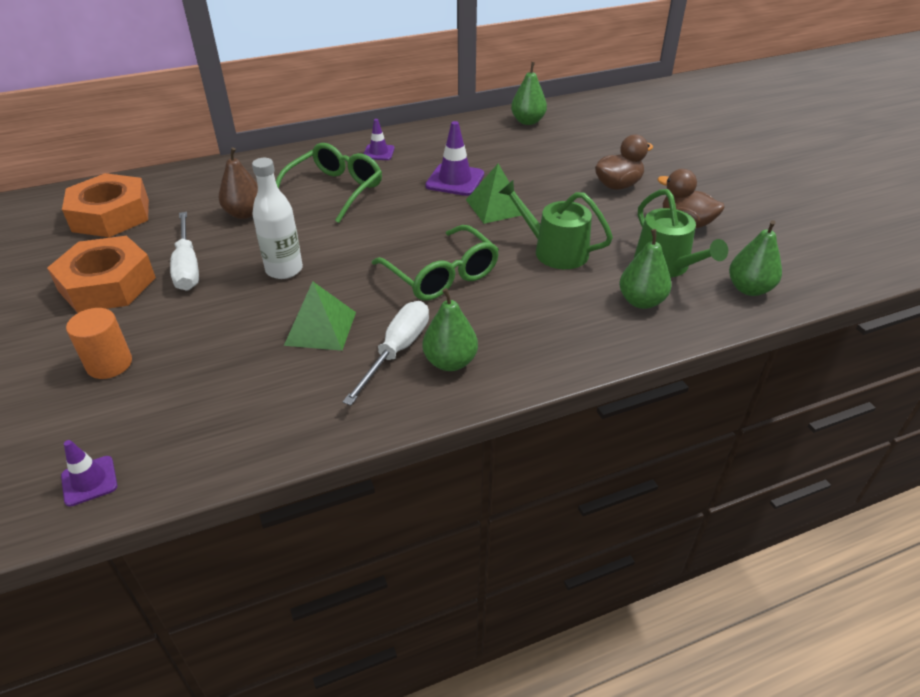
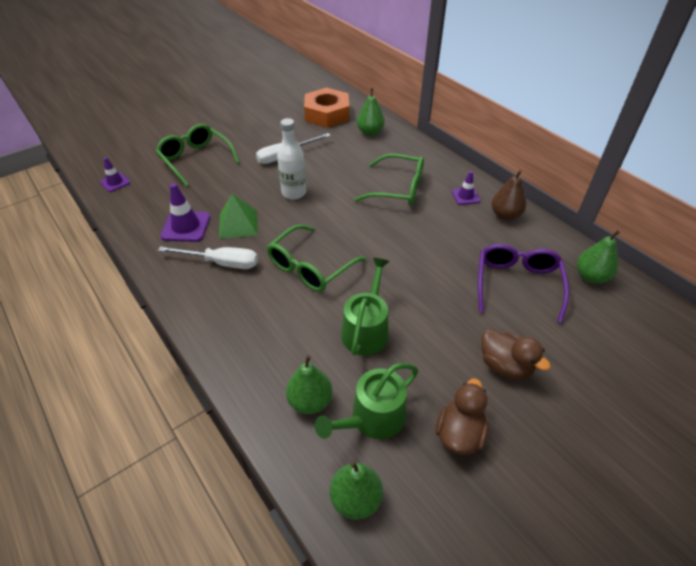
camera: 75 degrees right, 5 degrees up
(107, 284) = (261, 136): orange nut -> none
(109, 364) = (196, 159): orange cylinder -> green glasses
(245, 214) = (350, 159): brown pear -> brown pear (505, 215)
(450, 362) = (214, 291): green pear -> green pear (370, 132)
(455, 180) = (447, 247): purple traffic cone -> purple traffic cone (186, 227)
(496, 206) = (418, 280): green pyramid -> none
(524, 156) = (517, 285): none -> purple glasses

